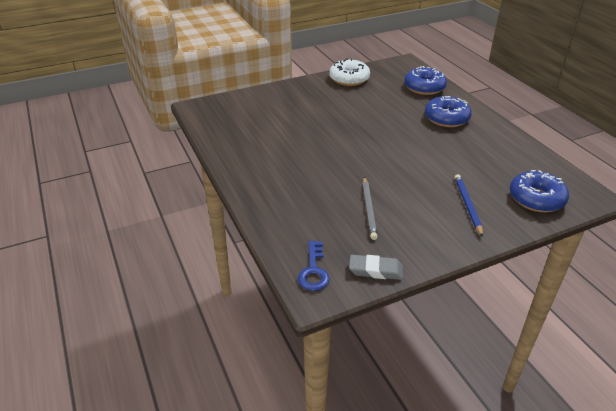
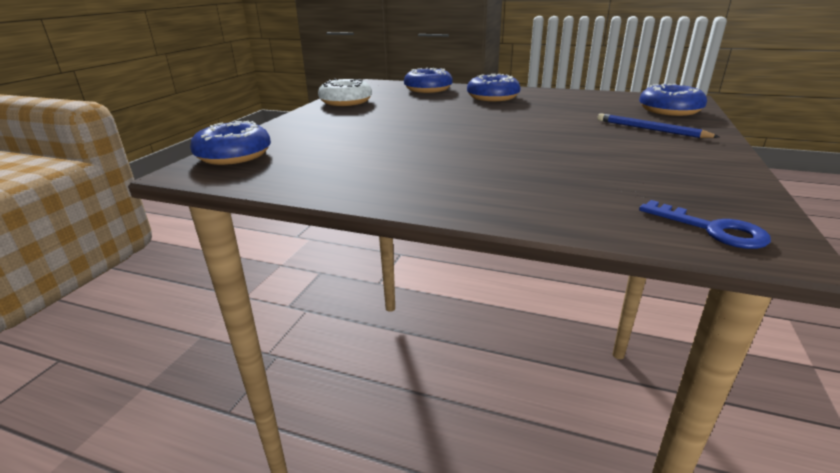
camera: 45 degrees left, 10 degrees down
(226, 104) = (234, 155): none -> blue donut
(369, 209) = (603, 162): grey pencil -> none
(375, 270) = (740, 196): grey eraser -> none

